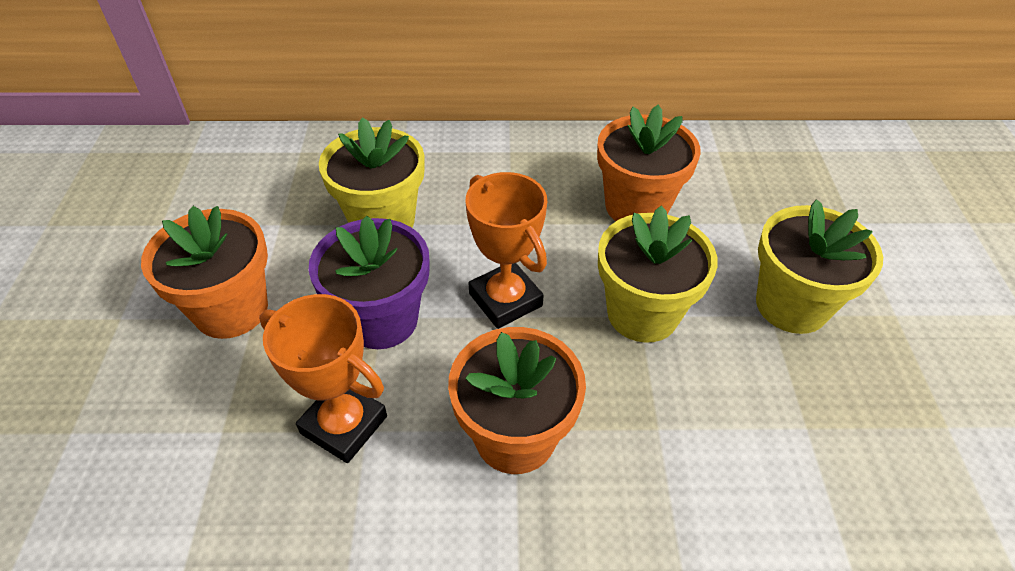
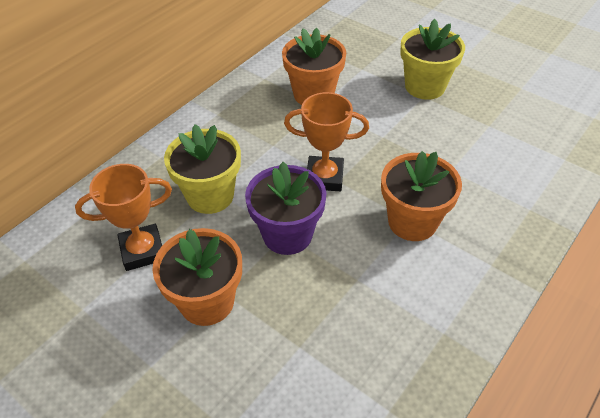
camera: 50 degrees left, 0 degrees up
(344, 425) = (345, 286): orange trophy -> orange trophy (142, 251)
(642, 313) = (383, 135): yellow flower pot -> none

